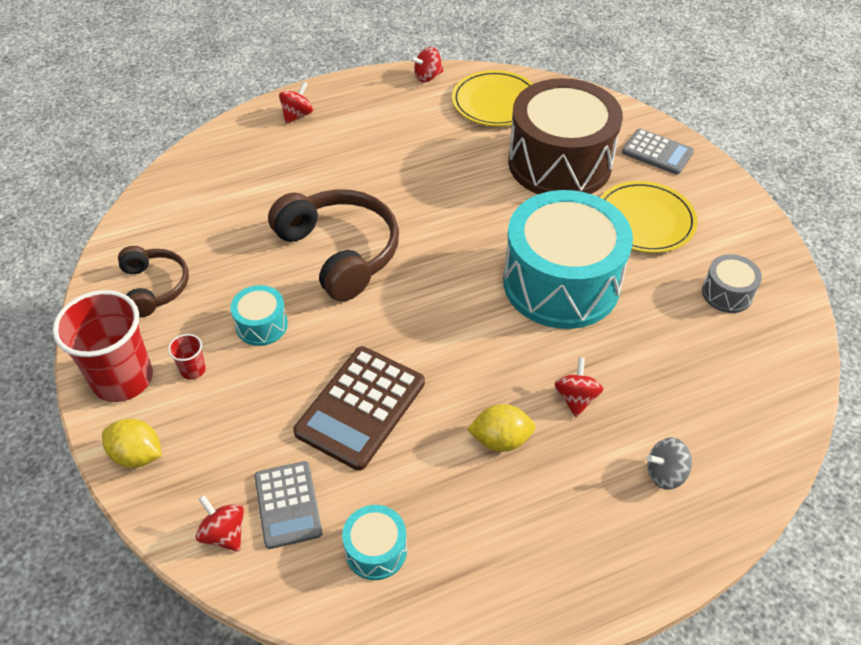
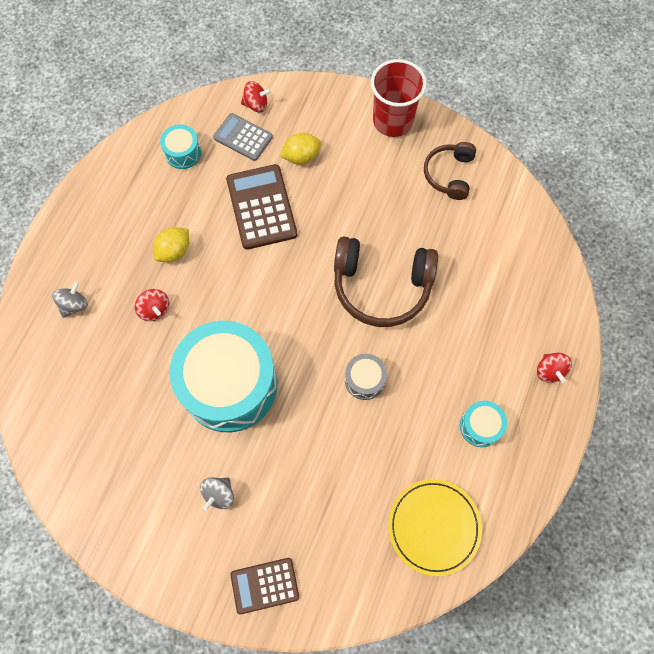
camera: 135 degrees right, 20 degrees up
(137, 455) = (336, 99): yellow lemon -> yellow lemon (301, 157)
(154, 287) = (449, 174): brown headphones -> brown headphones turned 75 degrees clockwise
(193, 370) = (366, 153): red cup -> none
(261, 325) = (365, 204): turquoise drum -> turquoise drum (480, 426)
(427, 77) = (514, 507): red spinning top -> none
(559, 163) = (325, 500): brown drum -> none
(644, 220) = (219, 494): yellow plate -> grey spinning top
(657, 152) = (265, 585): grey calculator -> brown calculator
(727, 293) = (119, 472): grey drum -> grey drum (364, 380)

